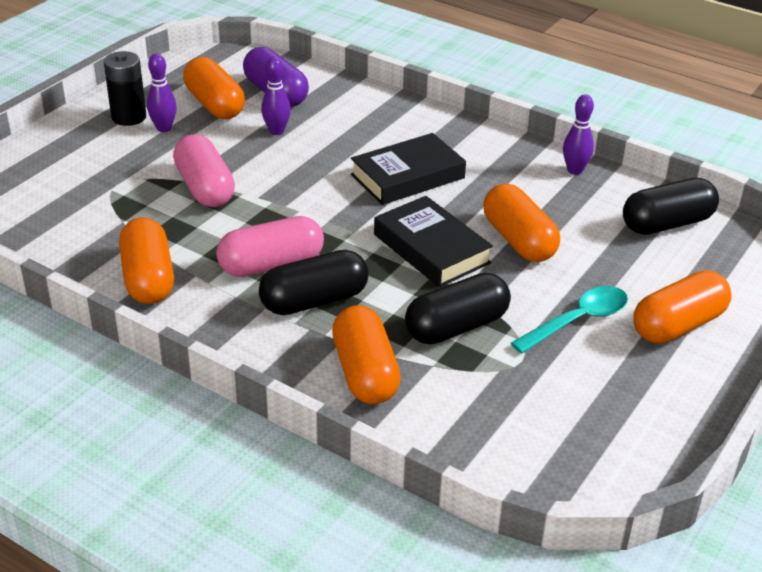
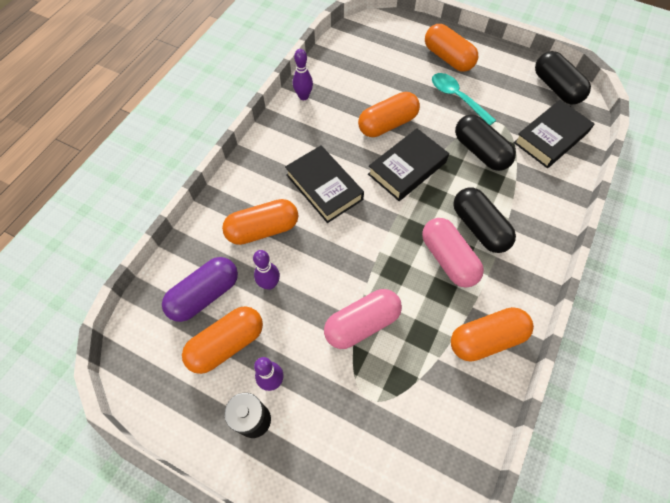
camera: 95 degrees left, 25 degrees up
(365, 373) = (535, 193): orange capsule -> orange capsule (263, 229)
(482, 418) = (550, 137): none -> black book
(667, 224) = (355, 57): black capsule -> black capsule (556, 88)

